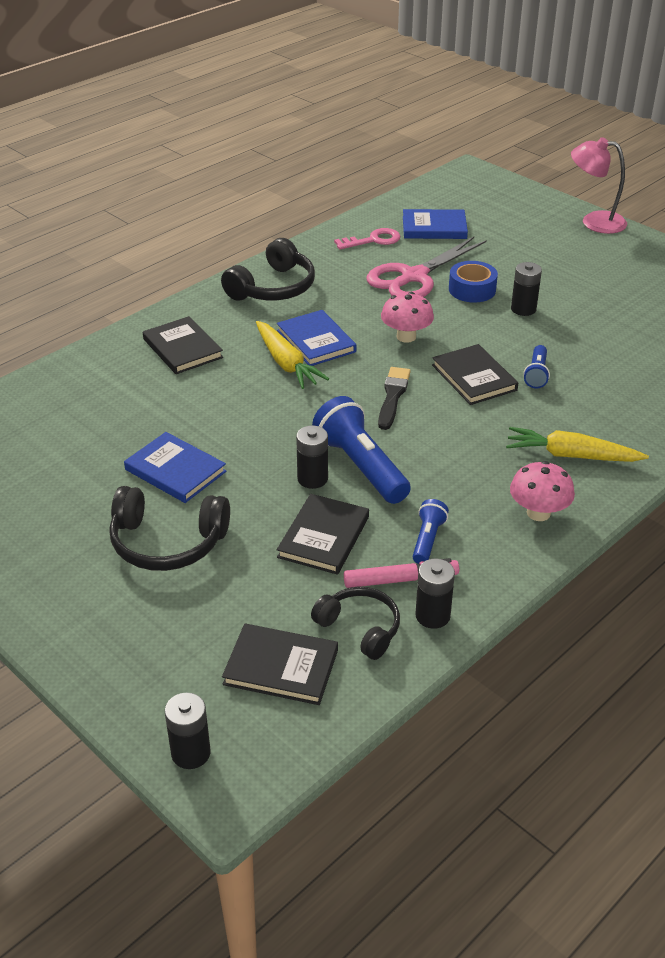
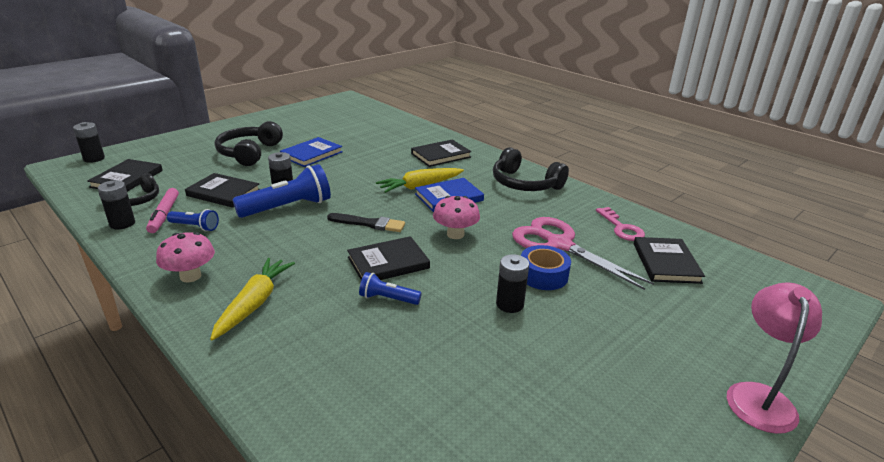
camera: 90 degrees right, 10 degrees down
(434, 227) = (666, 263): blue book -> black book

